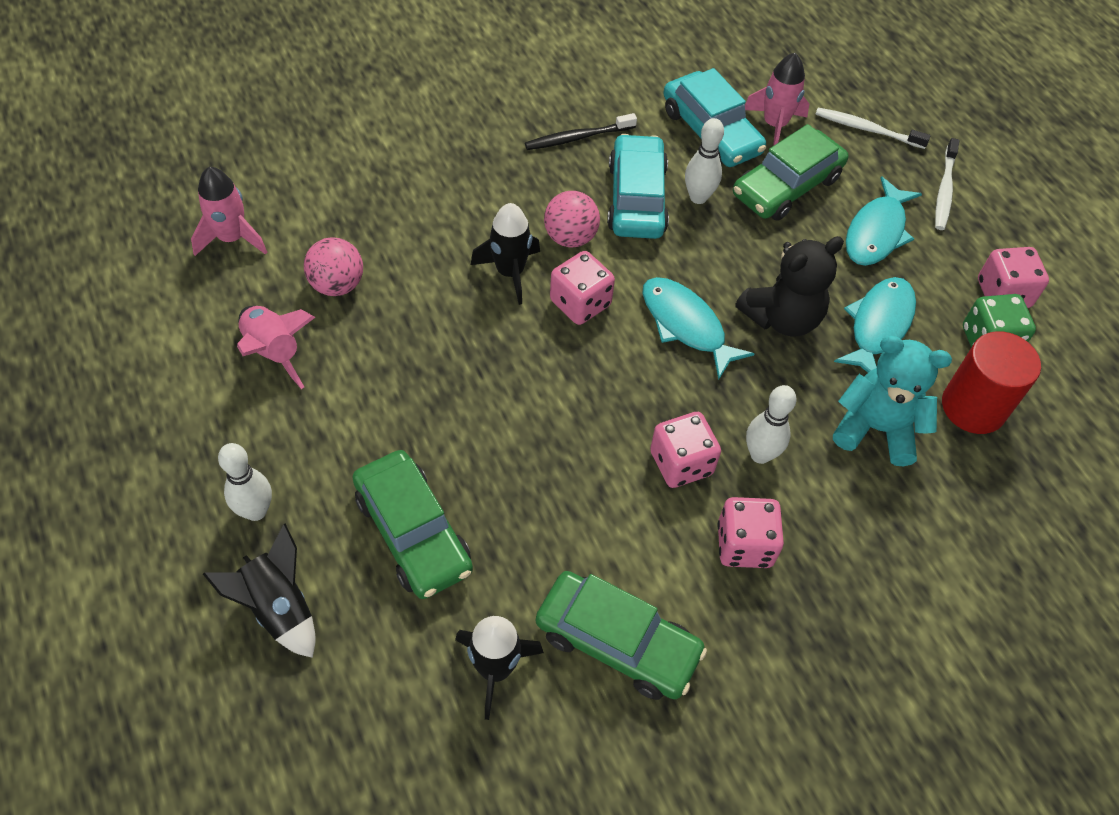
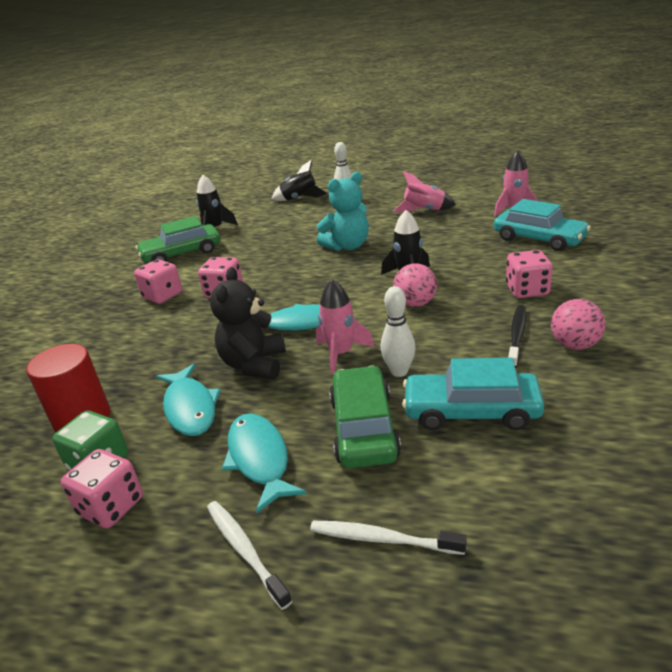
camera: 135 degrees right, 25 degrees down
(337, 285) = (452, 229): pink ball -> pink ball (574, 345)
(413, 532) = (291, 224): green car -> none
(580, 303) = (359, 292): pink dice -> pink dice (527, 290)
(636, 198) = (426, 341): turquoise car -> turquoise car (539, 239)
(760, 454) = (191, 318): white bowling pin -> none
(774, 125) = (448, 460): pink rocket -> pink rocket (341, 354)
(867, 129) = (383, 539): white toothbrush -> white toothbrush turned 135 degrees counterclockwise
(876, 428) = (139, 366): turquoise teddy bear -> turquoise teddy bear (347, 246)

